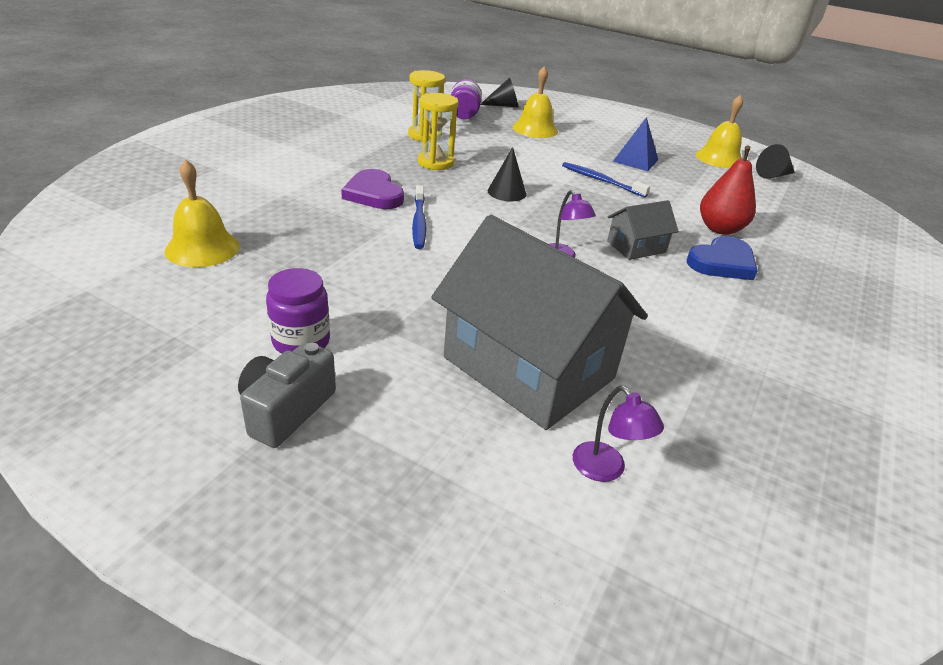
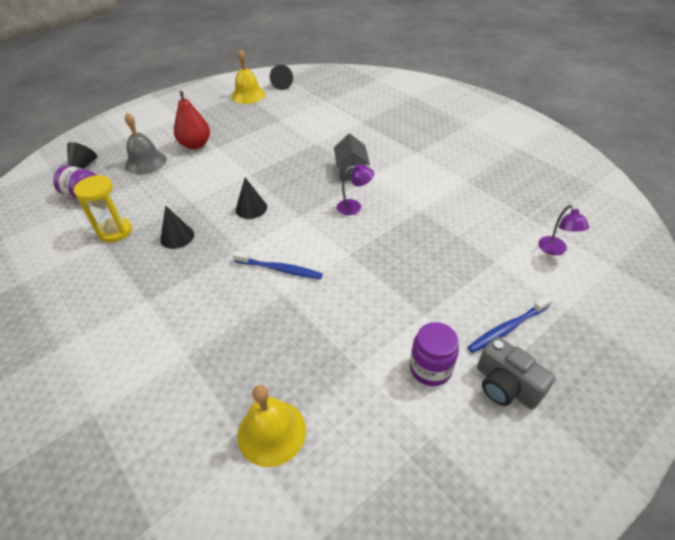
camera: 65 degrees left, 10 degrees up
(373, 194) = (217, 289): purple heart -> none
(435, 163) = (177, 236): yellow hourglass -> black cone
(528, 368) = (471, 256): grey house -> none
(535, 129) = (145, 162): yellow bell -> grey bell
(601, 180) = (255, 156): blue toothbrush -> blue toothbrush (507, 328)
(606, 470) = (555, 250): purple lamp -> purple lamp turned 90 degrees clockwise
(635, 160) = (232, 130): blue pyramid -> none
(720, 229) = (340, 130): red pear -> red pear (195, 145)
(722, 263) = (379, 144): blue heart -> none

